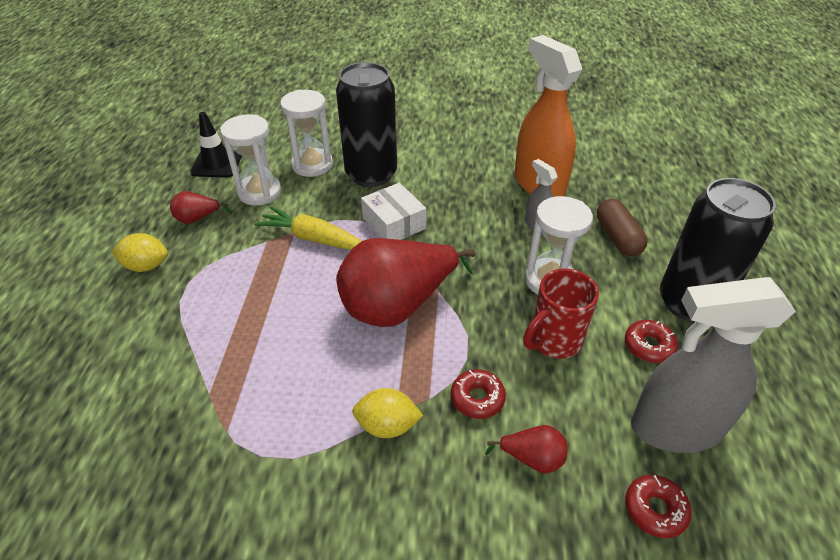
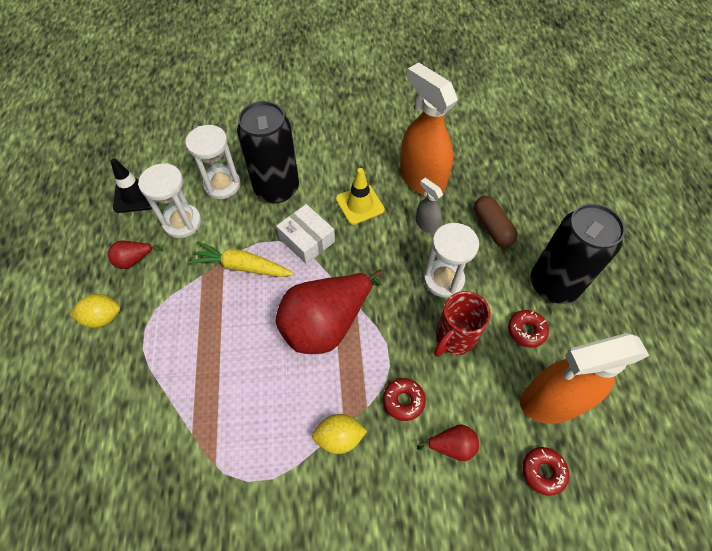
camera: 10 degrees left, 15 degrees up
(462, 198) = (360, 204): none -> yellow traffic cone
(675, 428) = (551, 401): grey spray bottle -> orange spray bottle

